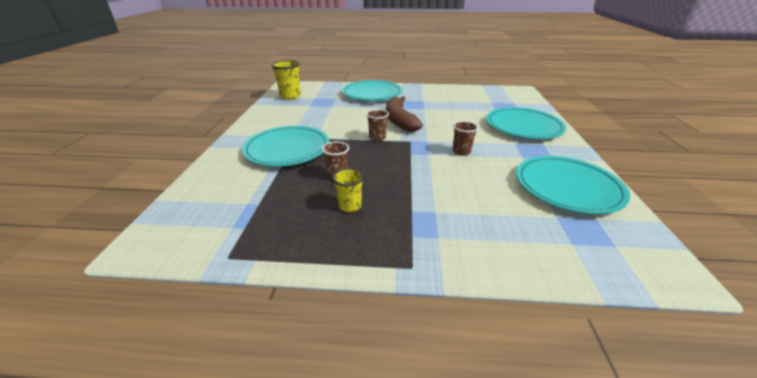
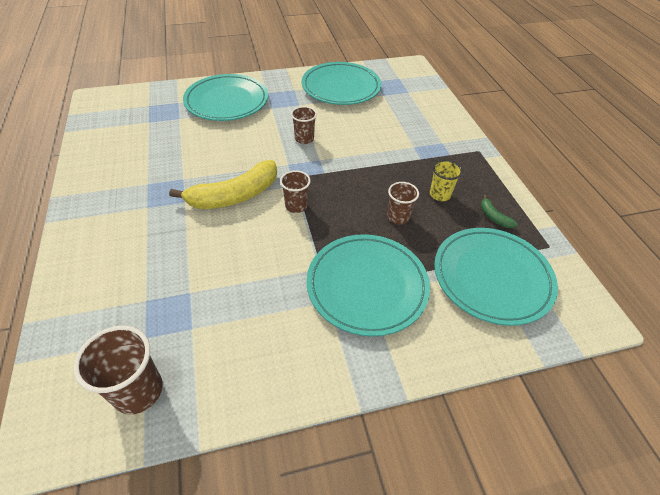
camera: 110 degrees left, 15 degrees up
(290, 96) = (138, 391): yellow cup -> brown cup
(296, 232) = (494, 217): none -> green banana
(372, 94) = (117, 251): turquoise plate -> turquoise plate (492, 277)
(399, 120) = (234, 196): brown banana -> yellow banana

